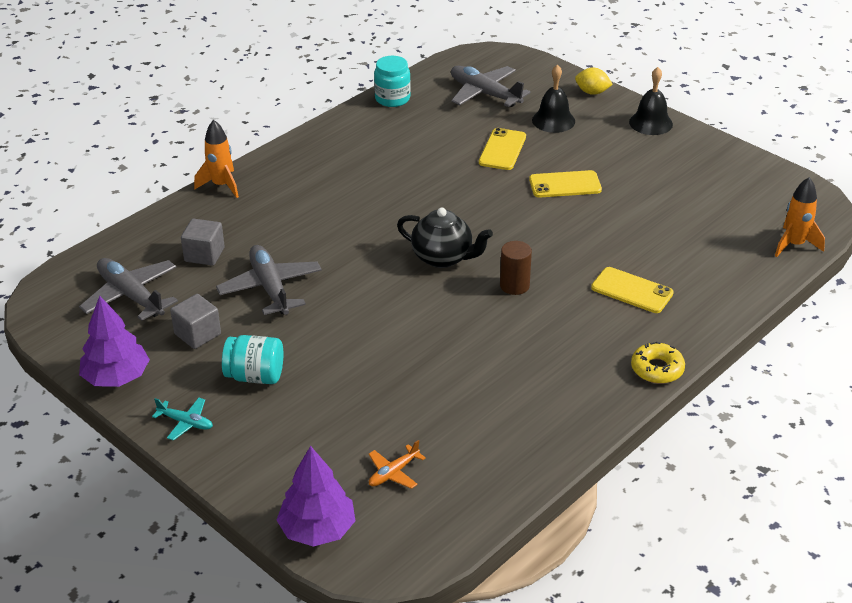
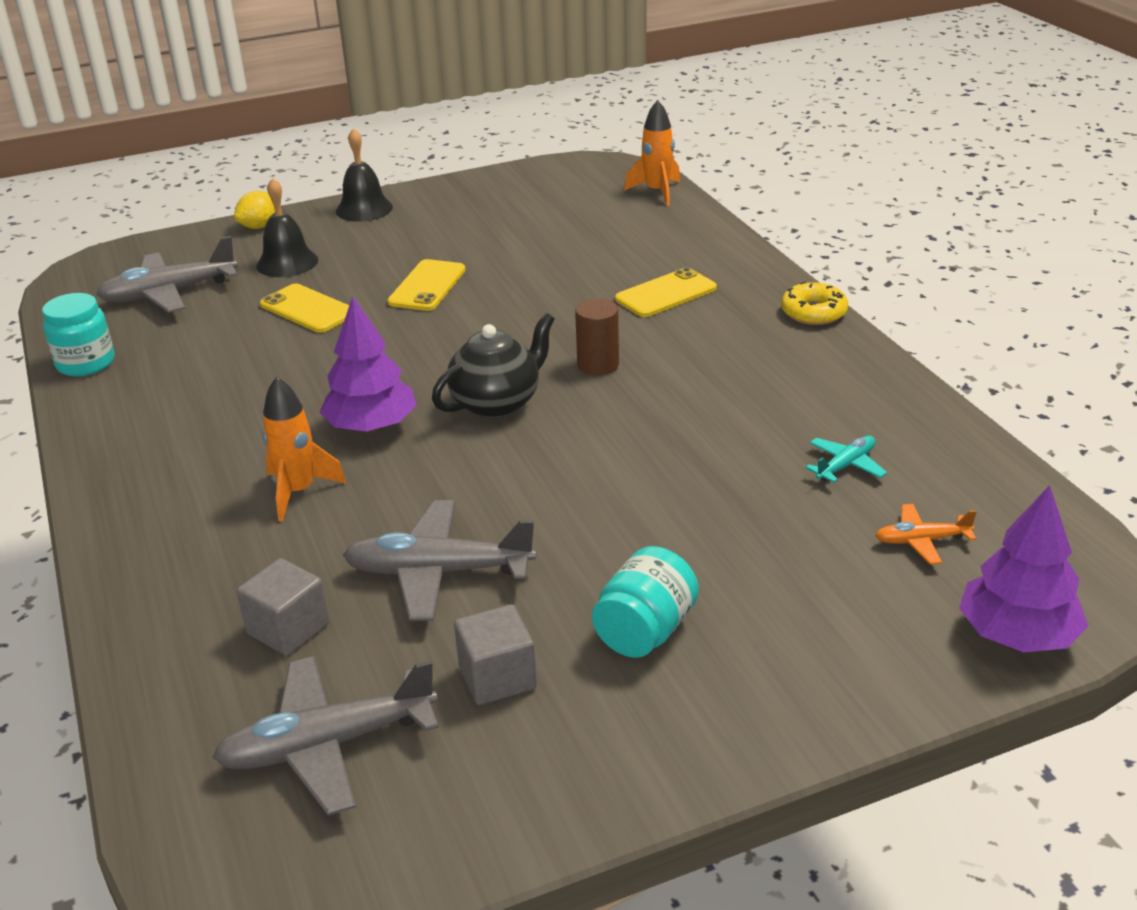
camera: 65 degrees left, 5 degrees down
(116, 377) = (549, 806): purple tree -> purple tree (372, 426)
(186, 423) = (719, 734): turquoise plane -> turquoise plane (846, 465)
(221, 185) = (114, 572): orange rocket -> orange rocket (298, 492)
(393, 473) = (921, 541): orange plane -> orange plane turned 105 degrees clockwise

